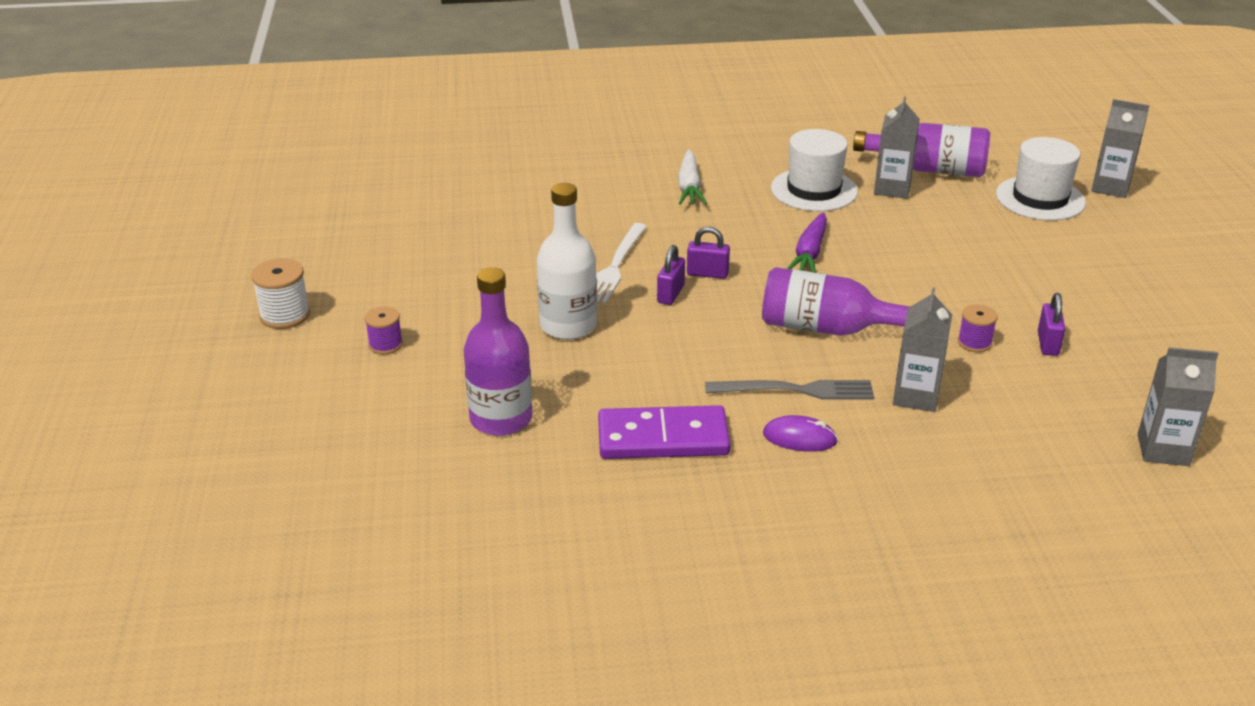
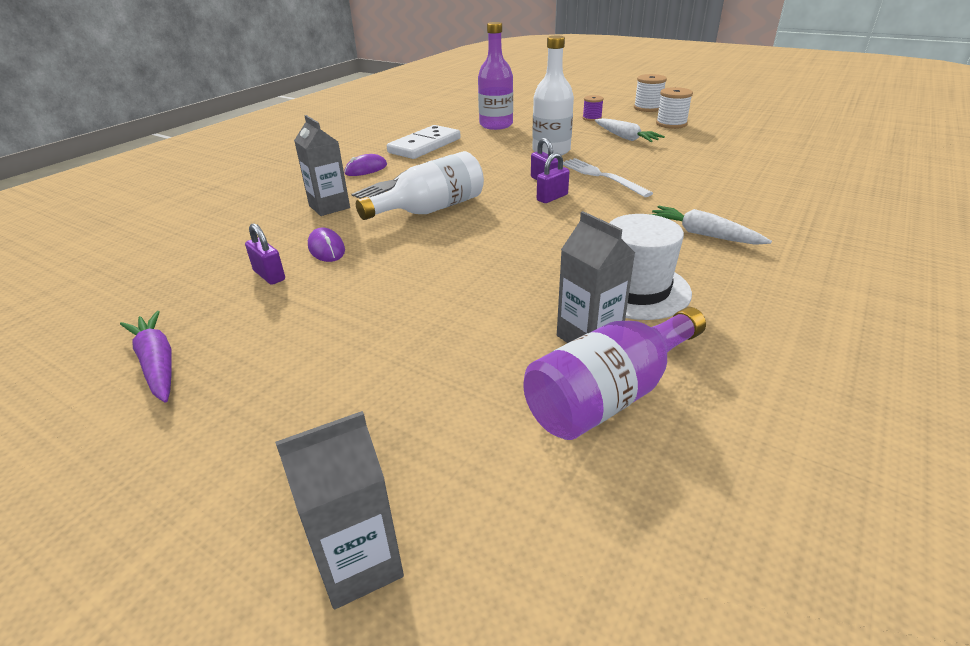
camera: 130 degrees right, 0 degrees up
(361, 276) = (671, 124): none -> white spool
(457, 291) = (625, 137): none -> white carrot
(663, 438) = (425, 146): purple domino -> white domino
(809, 253) = (527, 240): purple carrot -> purple carrot (157, 364)
(828, 328) = (431, 209): purple bottle -> white bottle
(974, 343) = (326, 248): purple spool -> purple mouse
(1040, 198) = (433, 445): white hat -> none
(1163, 450) = (137, 253): grey carton -> none

